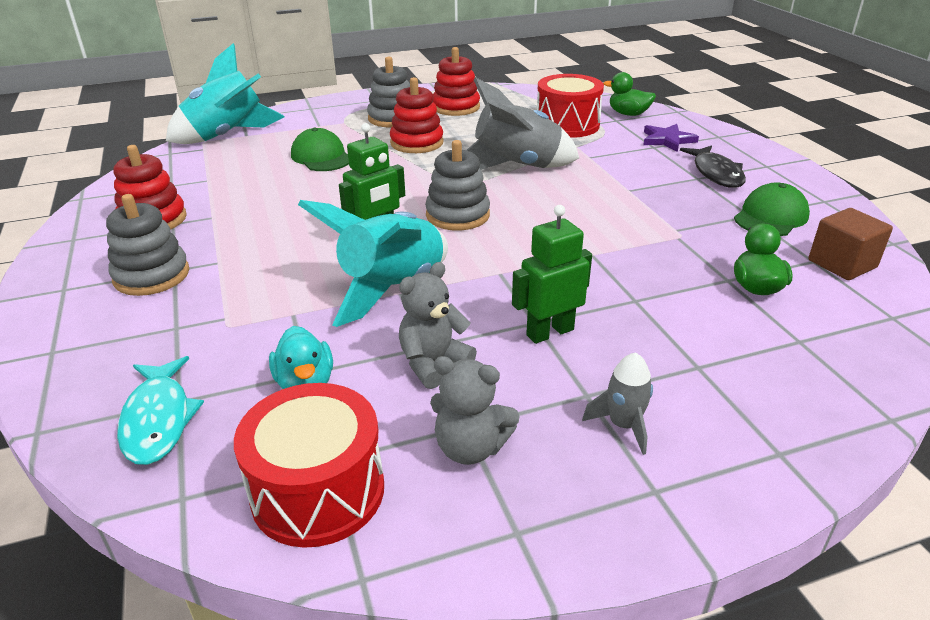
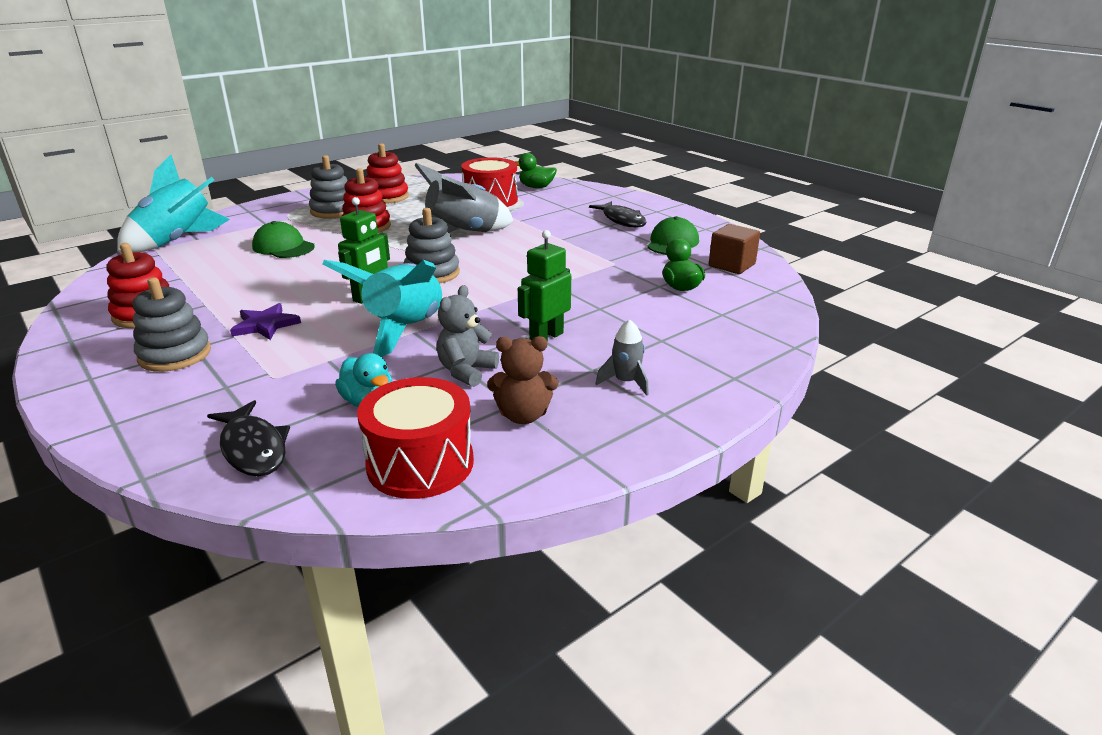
camera: 20 degrees left, 5 degrees down
(158, 419) = (253, 448): turquoise fish -> black fish
(470, 448) = (523, 415): grey teddy bear -> brown teddy bear
(667, 140) = (575, 202): purple star -> purple star (265, 325)

